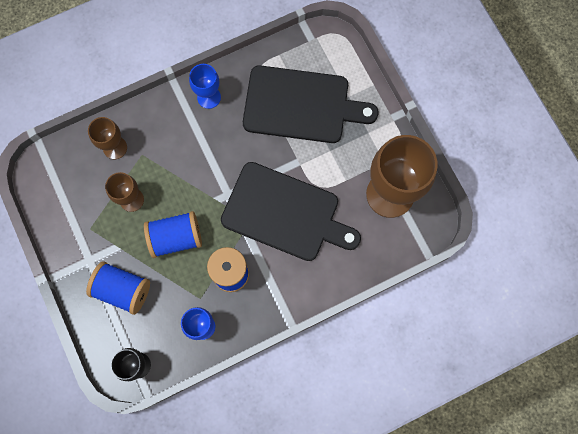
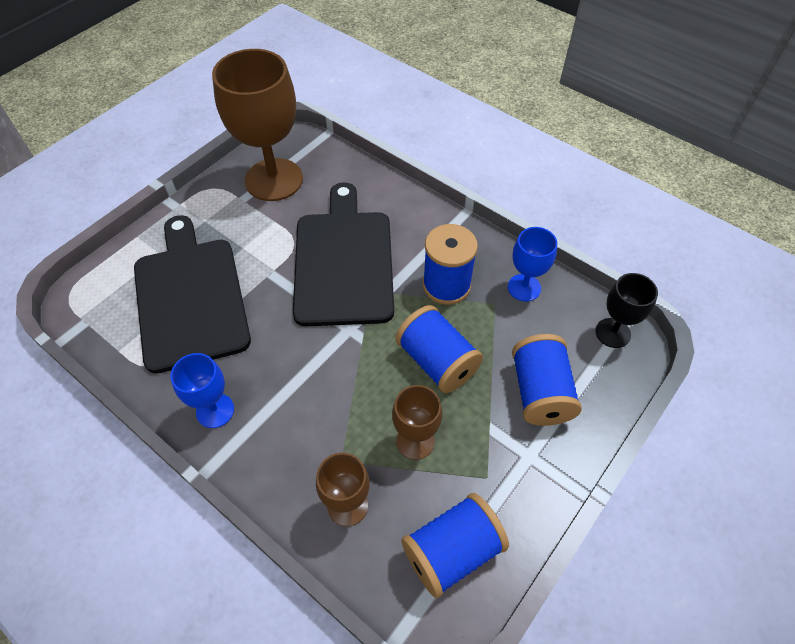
camera: 115 degrees left, 20 degrees down
(62, 190) = (452, 551): none -> blue spool

